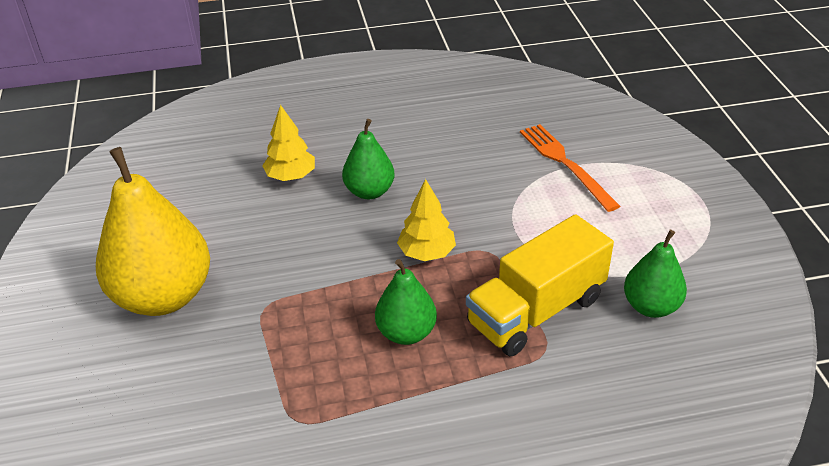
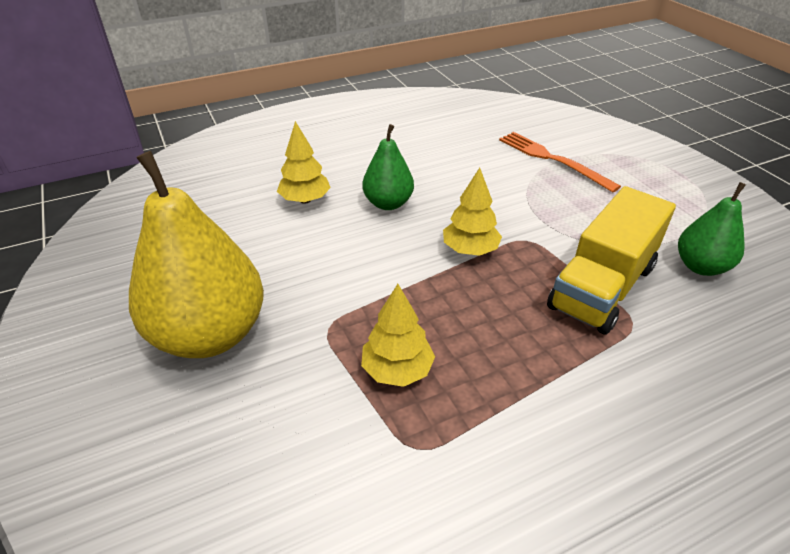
camera: 15 degrees left, 0 degrees up
(308, 354) = (397, 370): none -> yellow tree
(406, 333) = (489, 329): green pear -> none

